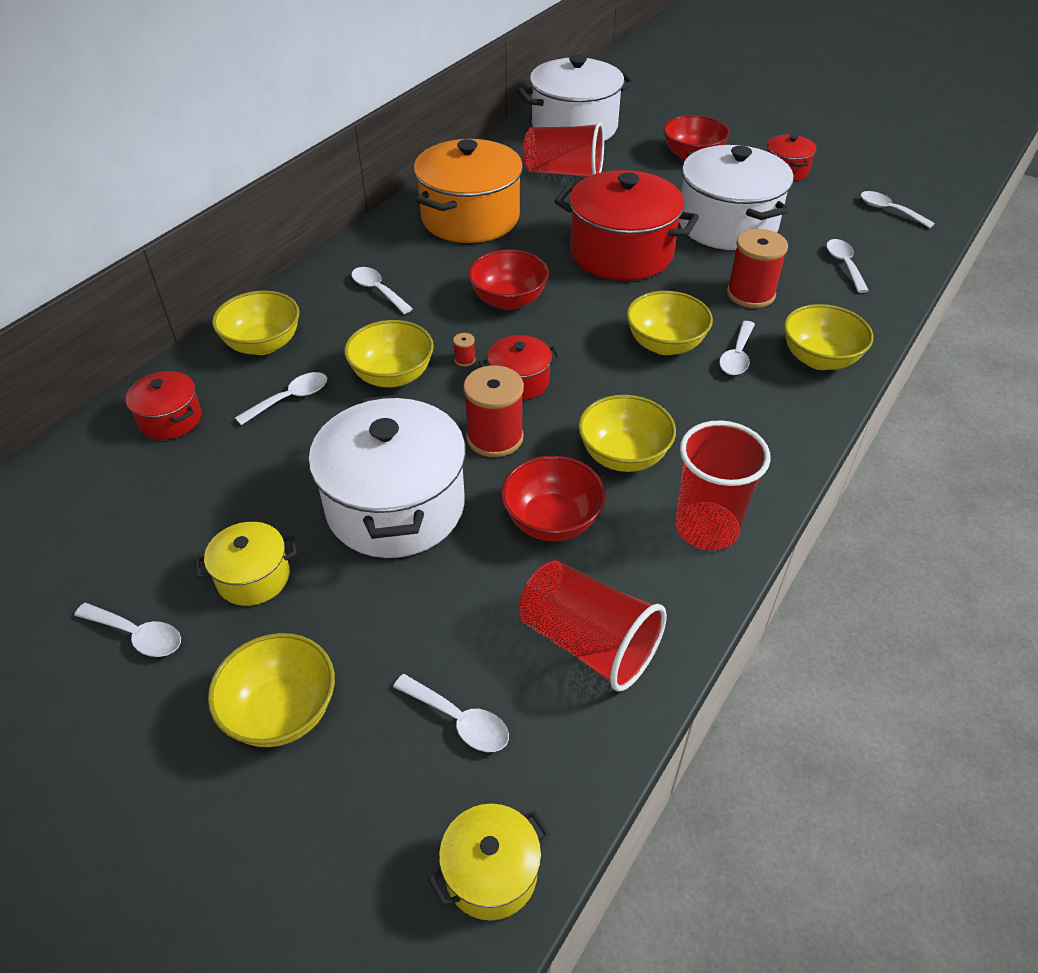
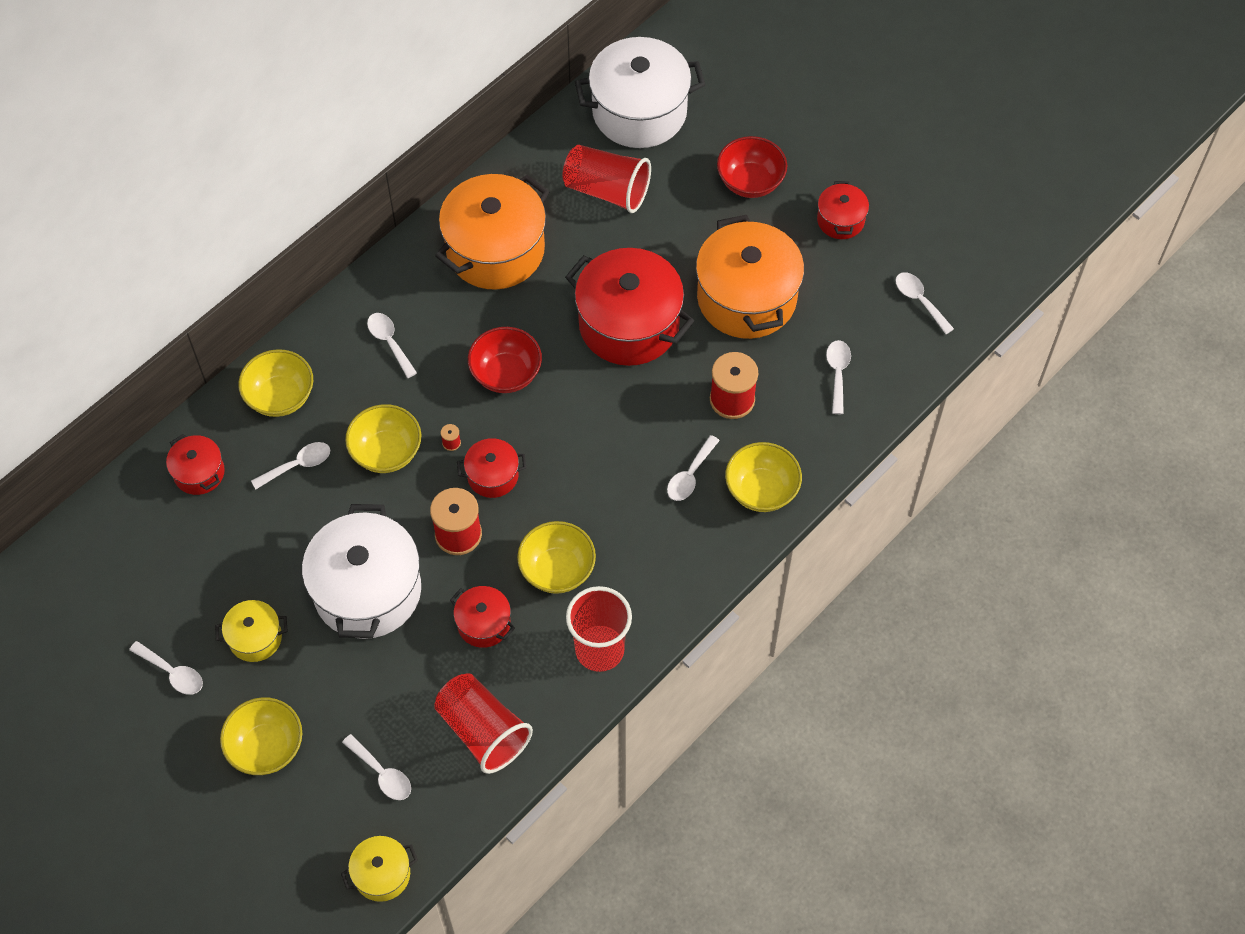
camera: 10 degrees right, 15 degrees up
(552, 521) = (484, 624): red bowl -> red pot
(665, 344) = (631, 451): yellow bowl -> none
(727, 225) = (746, 298): white pot -> orange pot

